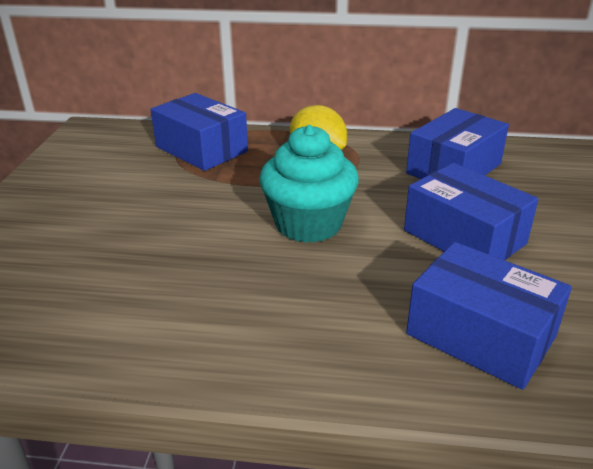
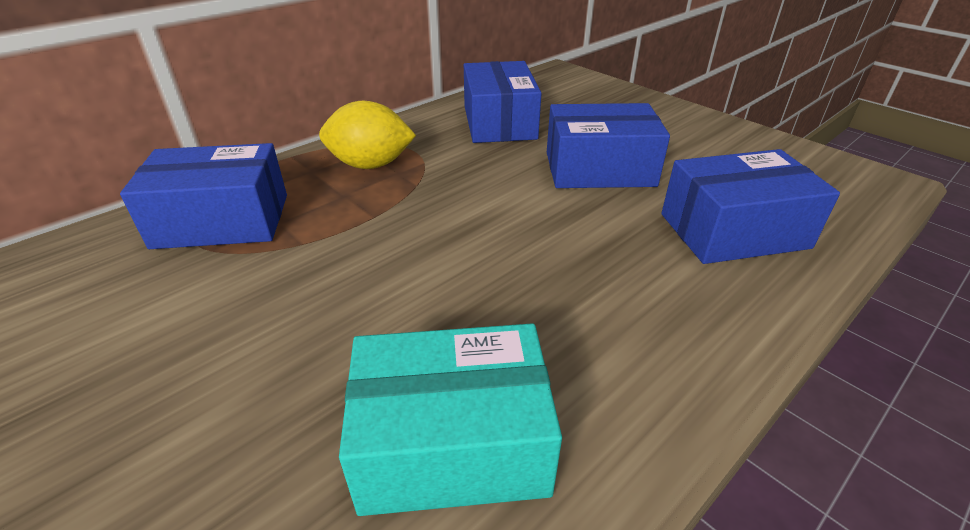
camera: 50 degrees left, 5 degrees up
(123, 302) = (452, 444): none -> turquoise box
(308, 224) = (477, 228): turquoise cupcake -> none

